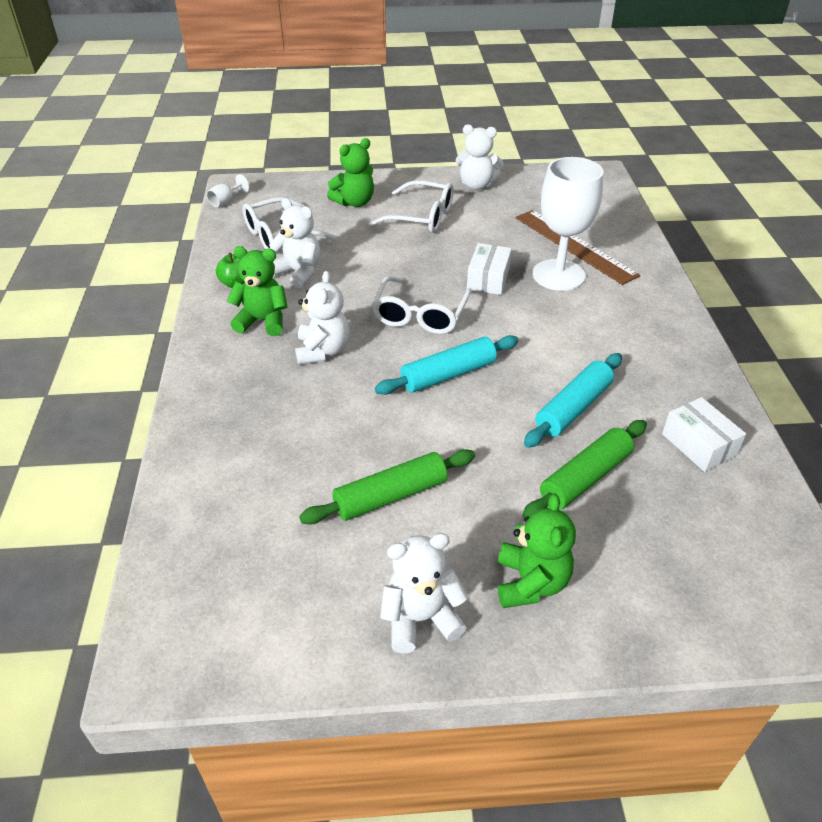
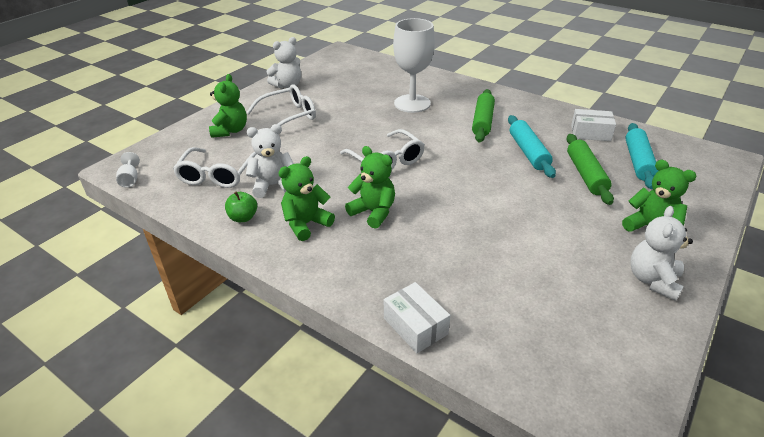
camera: 50 degrees left, 5 degrees down
(323, 351) = (373, 212): white teddy bear -> green teddy bear
(391, 496) = (542, 246): green rolling pin -> green rolling pin (483, 122)
(448, 374) = (454, 177): turquoise rolling pin -> turquoise rolling pin (638, 162)
(488, 279) = (384, 124): white box -> white box (415, 326)
(574, 245) = (393, 87): brown ruler -> none

